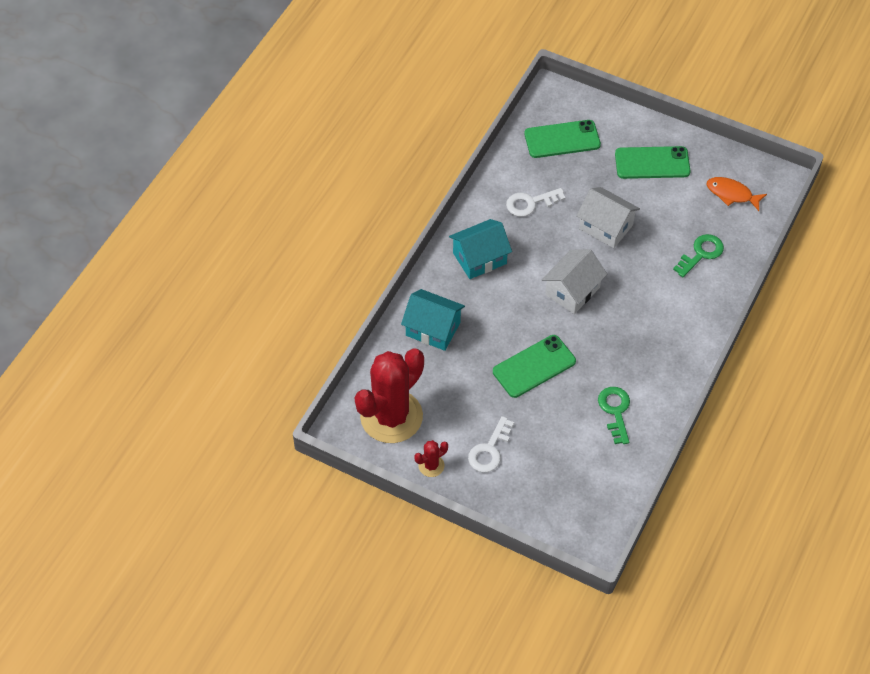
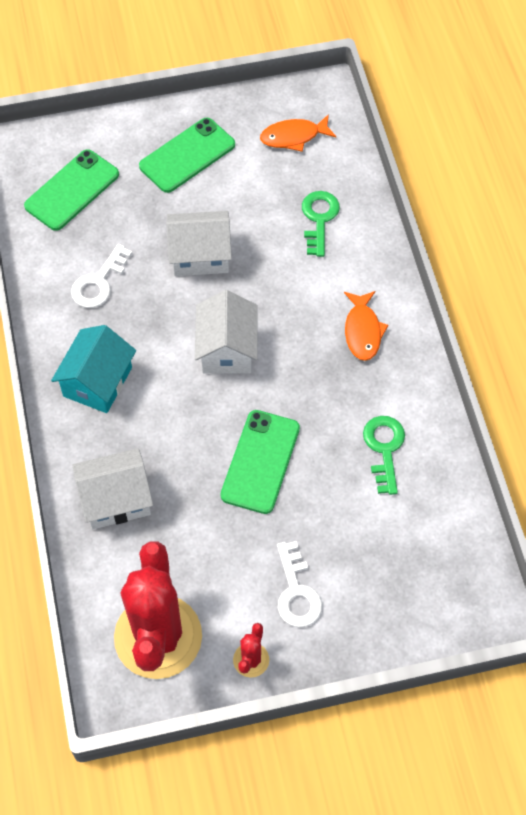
camera: 40 degrees left, 5 degrees up
(433, 329) = (116, 499): turquoise house -> white house
(615, 411) = (384, 449): green key -> green key turned 45 degrees clockwise
(666, 336) = (362, 331): none -> orange fish

